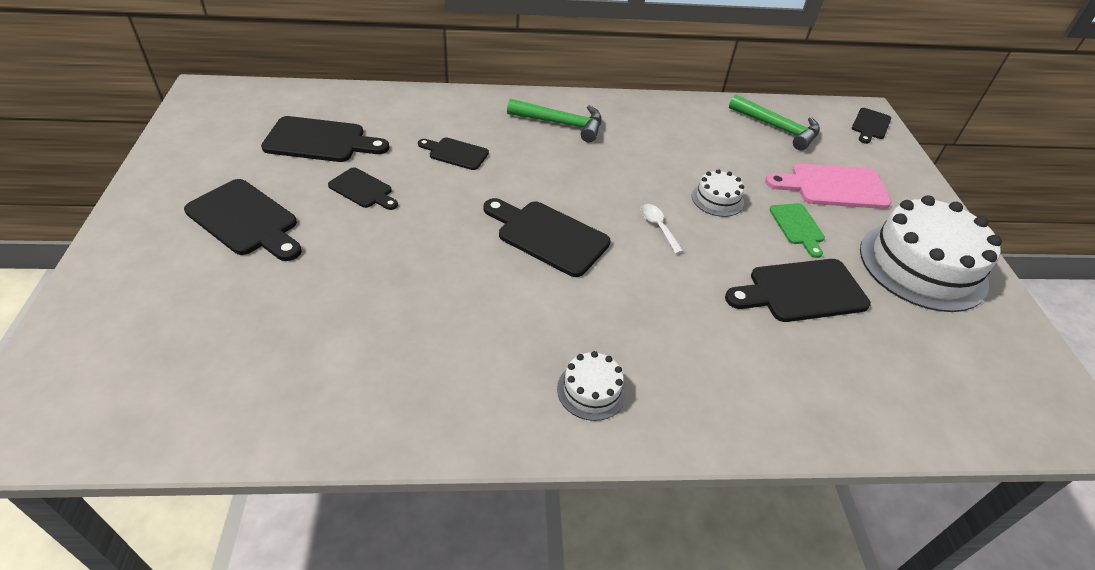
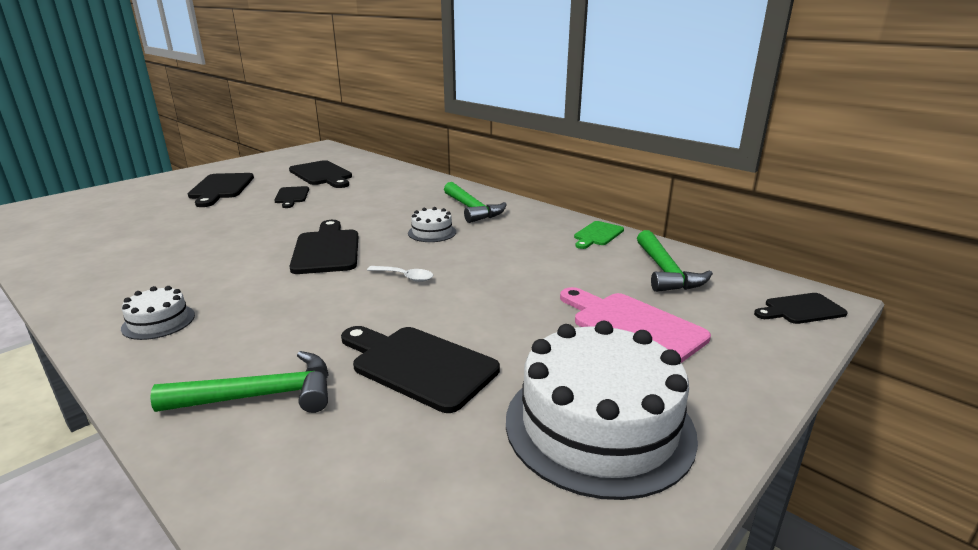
camera: 50 degrees right, 20 degrees down
(455, 153) = (373, 200): black cutting board -> none
(658, 227) = (405, 277): white spoon -> white spoon turned 90 degrees clockwise
(717, 199) = (491, 284): white cake -> white cake (432, 232)
(778, 378) = (261, 396): none -> green hammer
(797, 227) = (523, 330): green cutting board -> green cutting board (597, 235)

